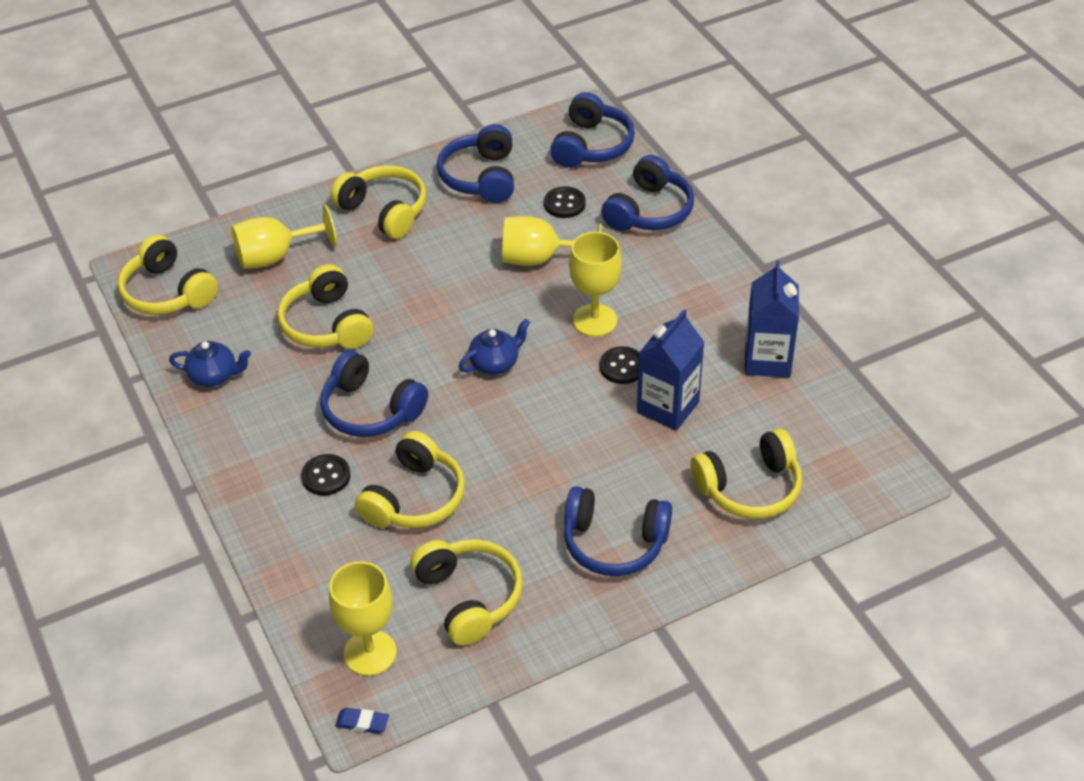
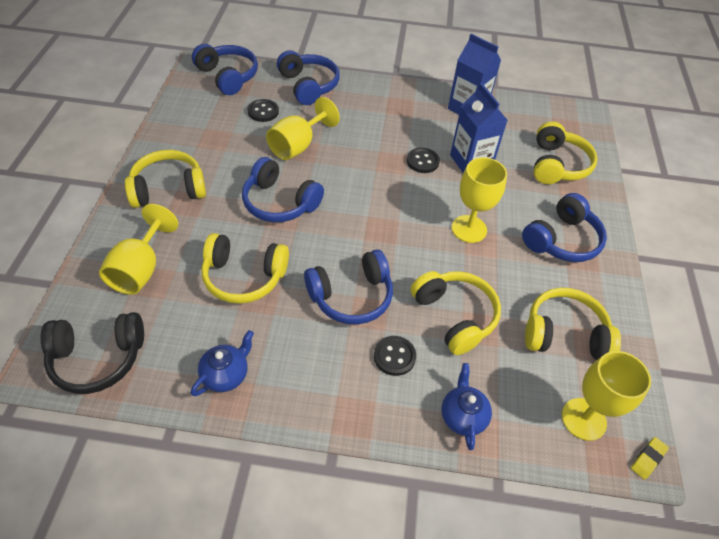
camera: 60 degrees left, 5 degrees up
(167, 292) = (98, 358): yellow headphones -> black headphones
(362, 723) = (648, 459): blue eraser -> yellow eraser
(480, 177) = (195, 131): blue headphones -> blue headphones (279, 202)
(495, 363) = (367, 212): blue teapot -> blue teapot (463, 416)
(594, 320) = (374, 152): yellow goblet -> yellow goblet (469, 229)

